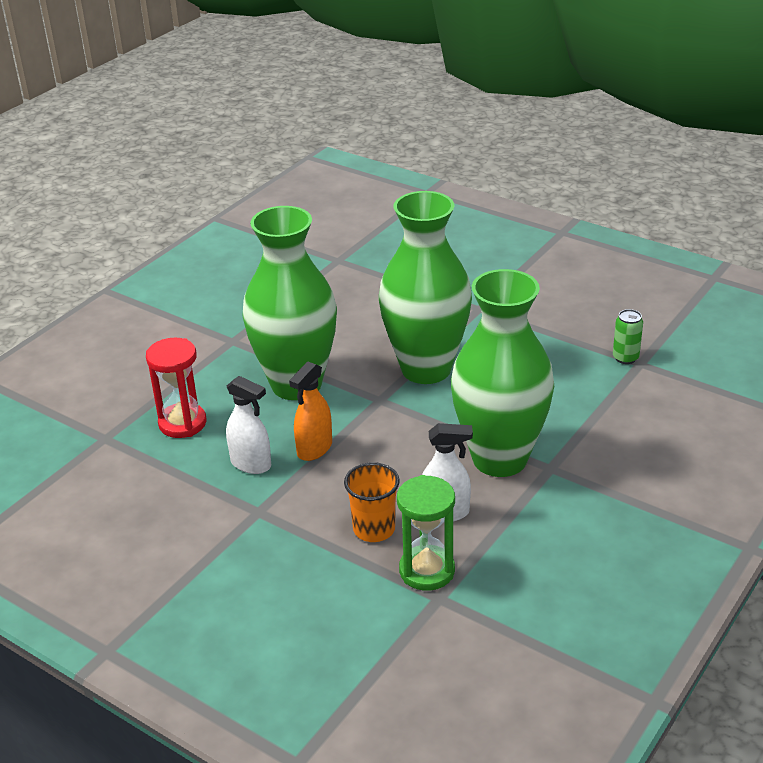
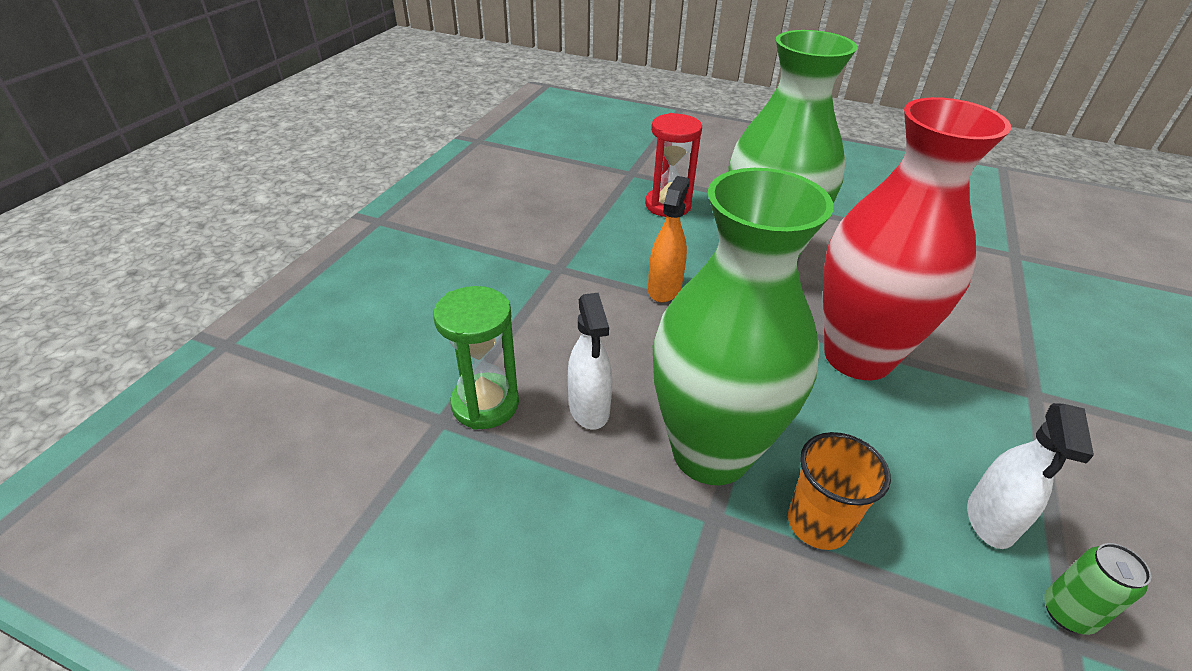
camera: 75 degrees right, 5 degrees up
(251, 464) = (625, 252): white spray bottle -> white spray bottle (990, 520)
(314, 449) = (664, 289): orange spray bottle -> orange spray bottle turned 90 degrees clockwise
(374, 529) = (547, 351): orange cup -> orange cup (818, 523)
(426, 369) = (858, 356): green vase -> red vase

